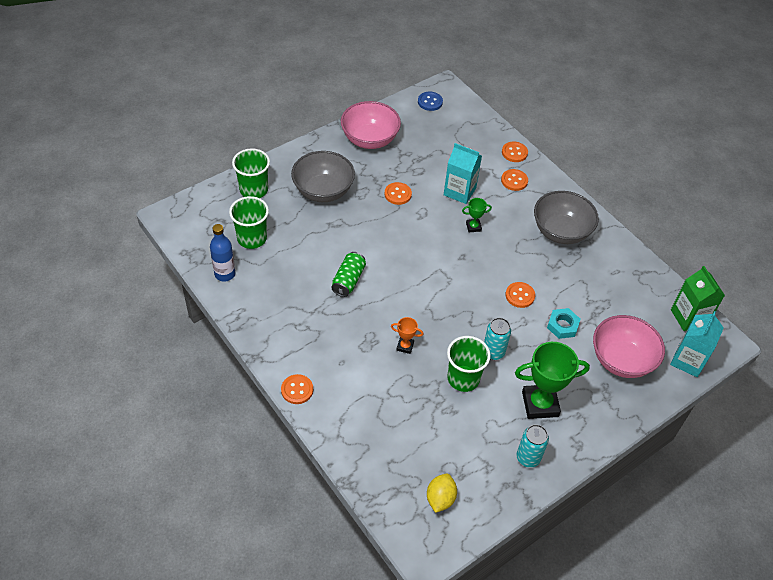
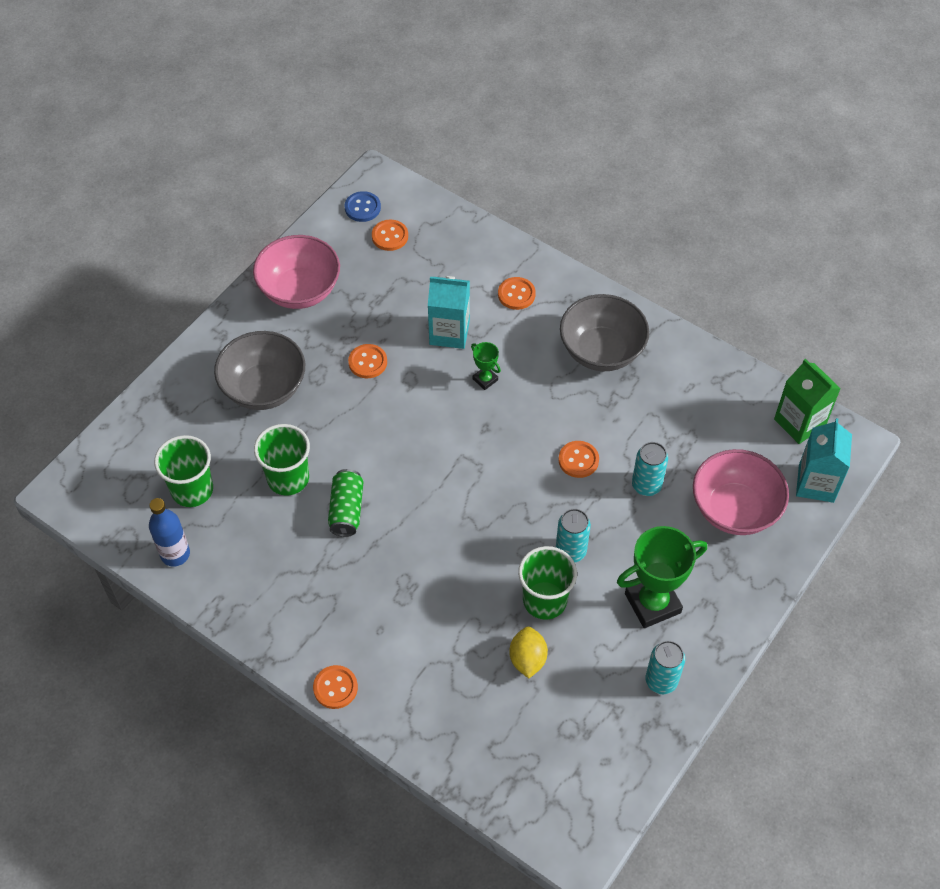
camera: 15 degrees left, 5 degrees up
(253, 190) = (167, 416): green cup -> green cup (288, 478)
(405, 346) = (454, 580): orange trophy -> none
(440, 498) = (571, 772): yellow lemon -> yellow lemon (527, 659)
(473, 227) = (485, 379): green trophy -> green trophy turned 75 degrees clockwise
(514, 153) = (503, 252): orange button -> orange button (390, 236)
(562, 326) = (646, 485): turquoise nut -> turquoise can

